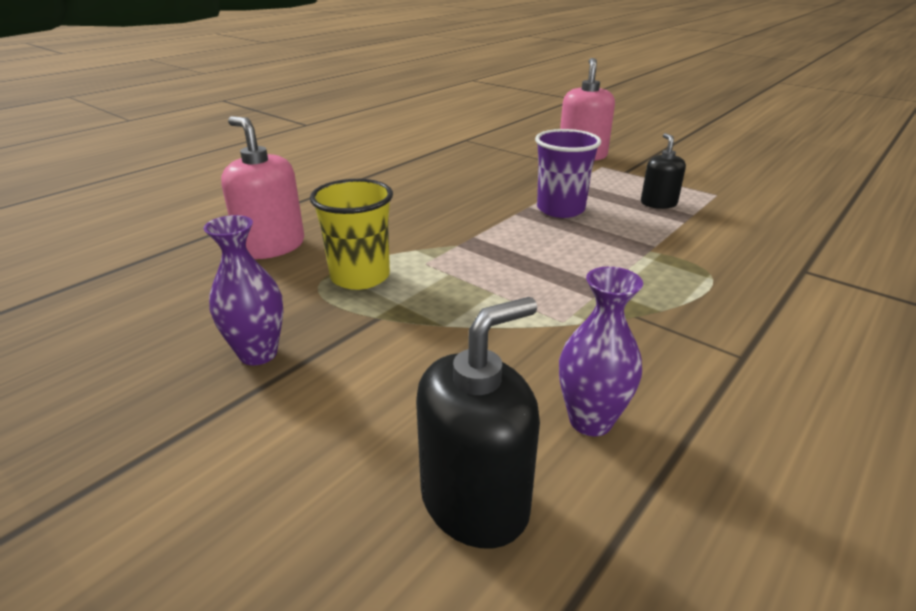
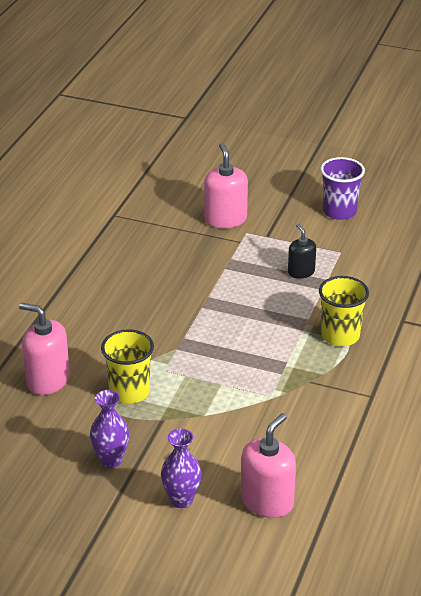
camera: 20 degrees left, 5 degrees up
(475, 501) = (267, 501): black soap dispenser -> pink soap dispenser
(560, 209) = (233, 294): purple cup -> purple cup (339, 211)
(590, 421) = (304, 452): purple vase -> purple vase (181, 500)
(700, 271) = (340, 336): none -> yellow cup

